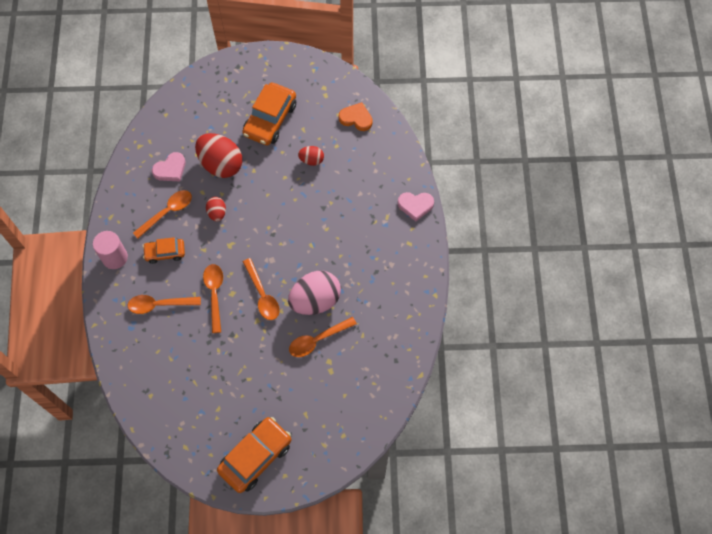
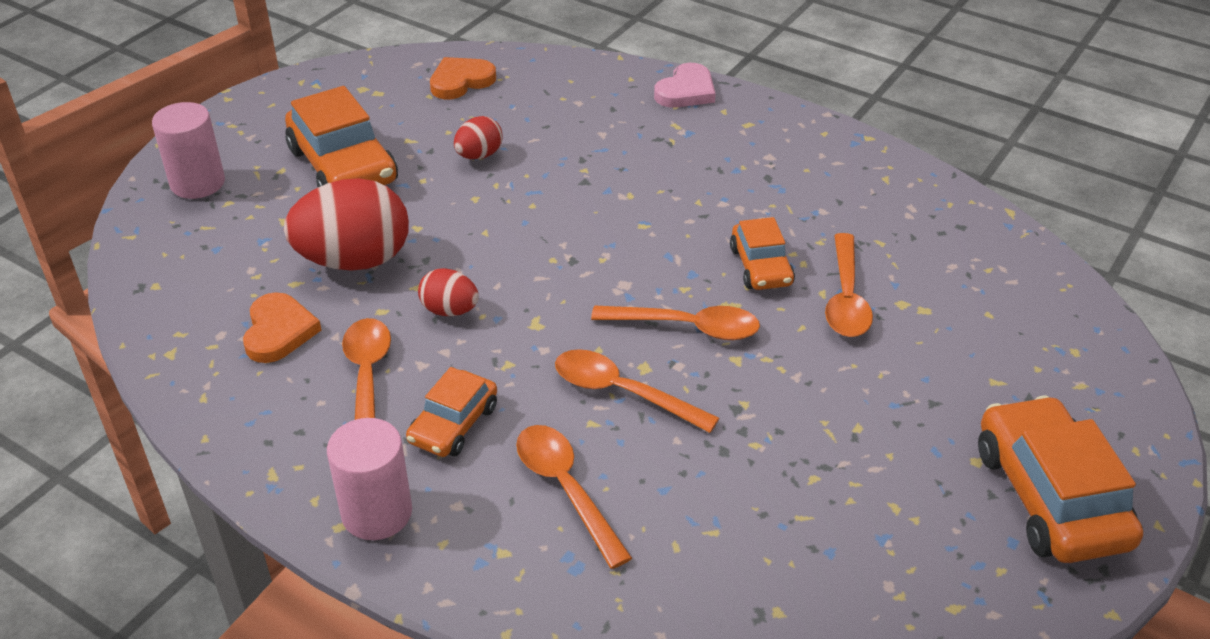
camera: 55 degrees left, 25 degrees down
(159, 305) = (566, 489): orange spoon -> orange spoon turned 120 degrees clockwise
(170, 169) = (279, 331): pink heart -> orange heart
(225, 81) = (197, 183): none -> pink cylinder
(315, 300) = (761, 266): pink egg -> orange car

